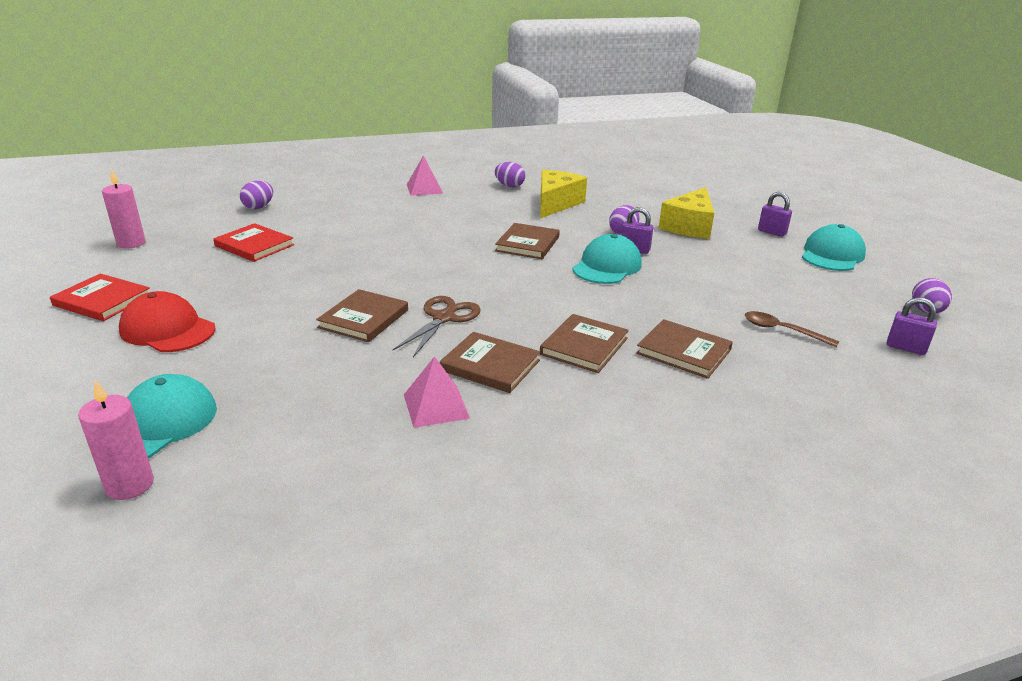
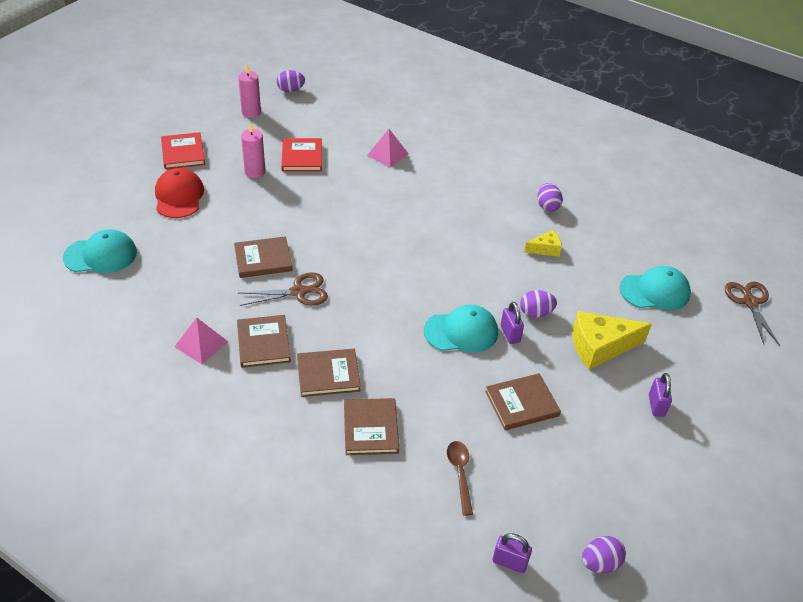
camera: 50 degrees right, 15 degrees up
(130, 485) = (54, 280): pink candle -> pink candle (255, 172)
(259, 207) = (355, 121): purple egg -> purple egg (290, 90)
(424, 189) = (481, 169): pink pyramid -> pink pyramid (387, 154)
(527, 244) = (450, 272): brown book -> brown book (521, 403)
(556, 204) = (545, 249): yellow cheese -> yellow cheese, size x0.53
(700, 172) = (750, 302): none -> brown scissors
(832, 255) = (654, 464): turquoise cap -> turquoise cap (655, 291)
(905, 348) = (509, 562): purple padlock -> purple padlock turned 60 degrees counterclockwise

